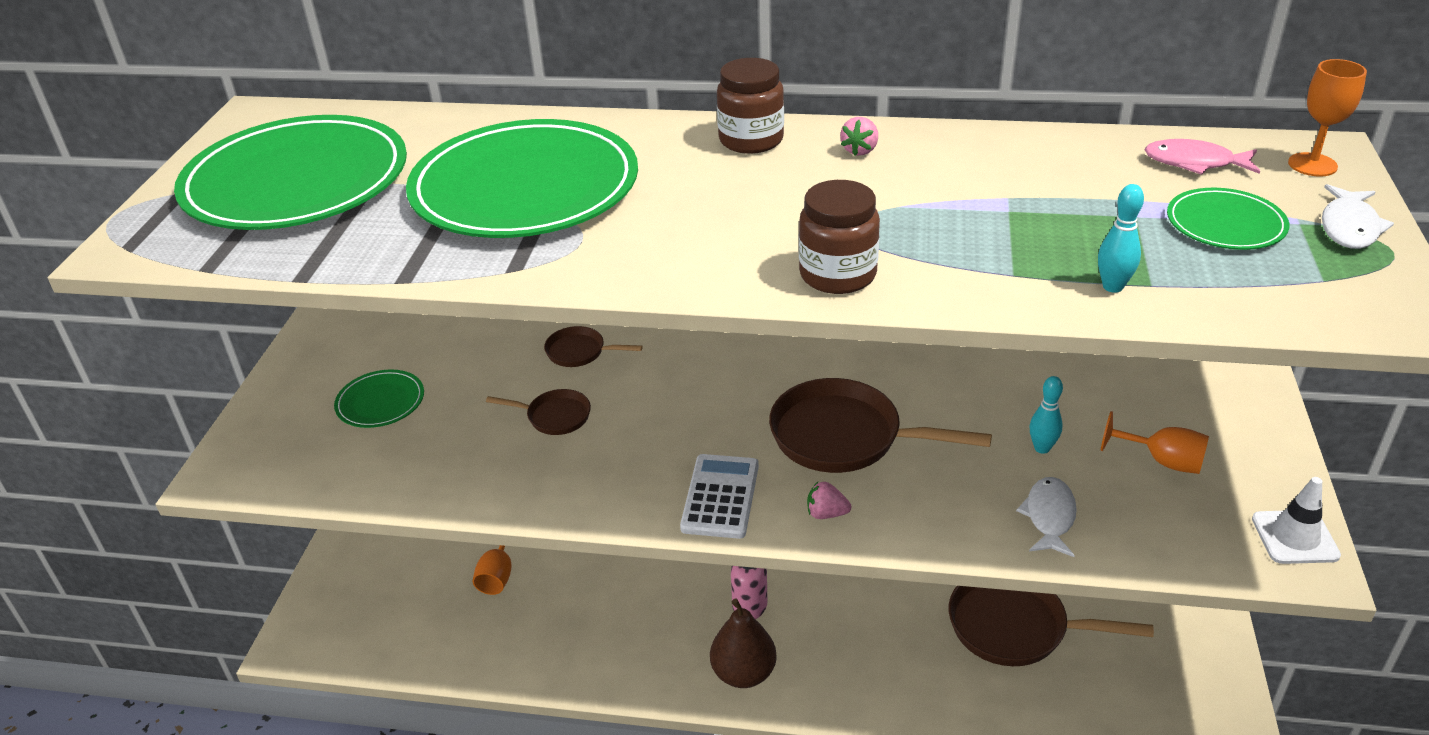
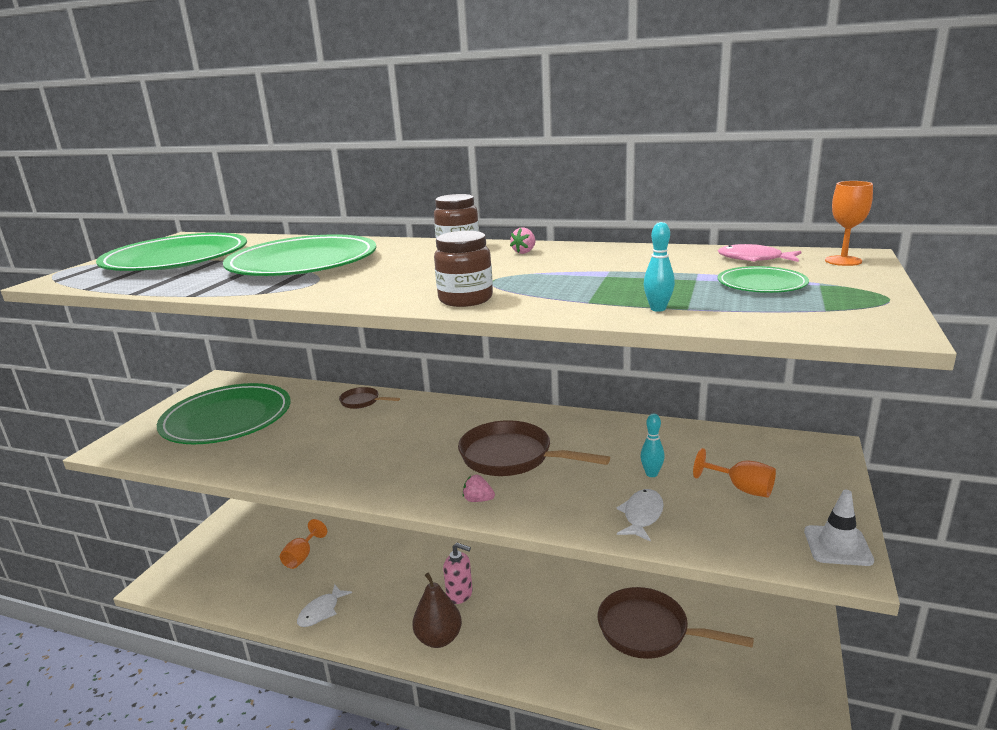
camera: 10 degrees right, 15 degrees down
(380, 402) = (227, 419): green plate -> green plate, size x2.20
(554, 416) = (327, 433): brown pan -> none
(720, 497) = (410, 484): white calculator -> none
(1349, 227) = (858, 287): white fish -> white fish (321, 611)

